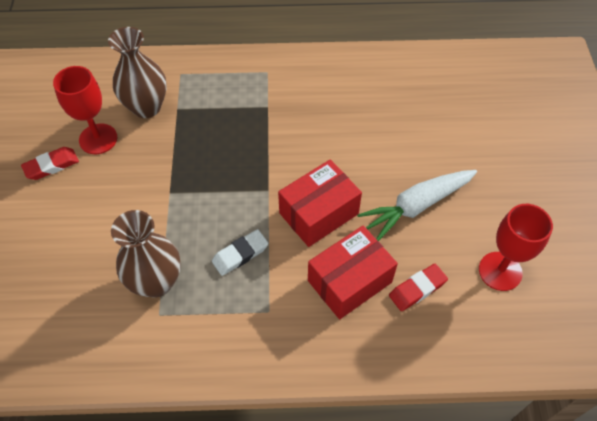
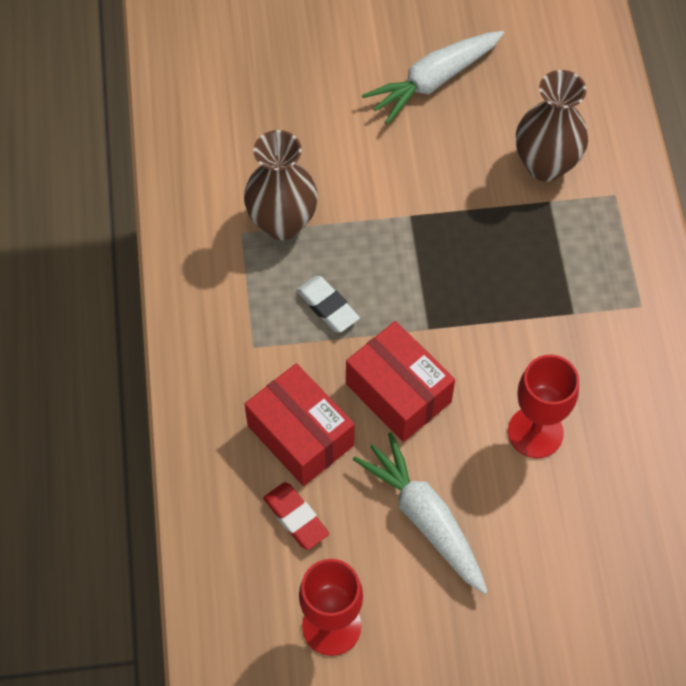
camera: 85 degrees right, 5 degrees up
(51, 166) = (433, 81): red eraser -> white carrot
(98, 139) = (483, 121): red goblet -> red goblet (535, 432)

